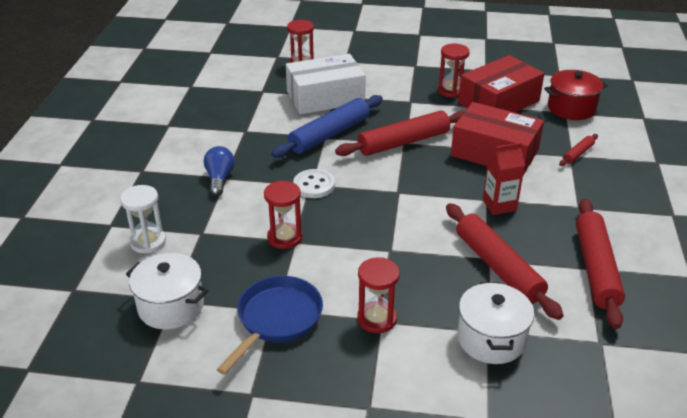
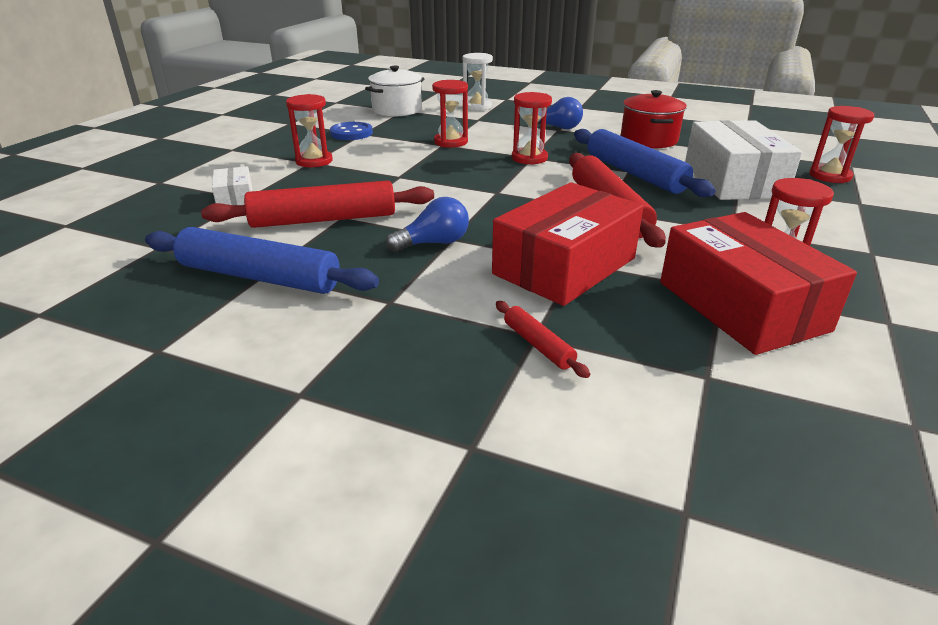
camera: 105 degrees right, 5 degrees down
(277, 319) = (351, 133): blue pan -> blue button
(314, 185) = (529, 158): white button -> red hourglass
(491, 339) = (235, 198): white pot -> white box
(499, 205) = (434, 243): red carton -> blue light bulb
(571, 108) = (726, 392): red pot -> red pot (648, 140)
(595, 268) = (259, 277): red rolling pin -> blue rolling pin

